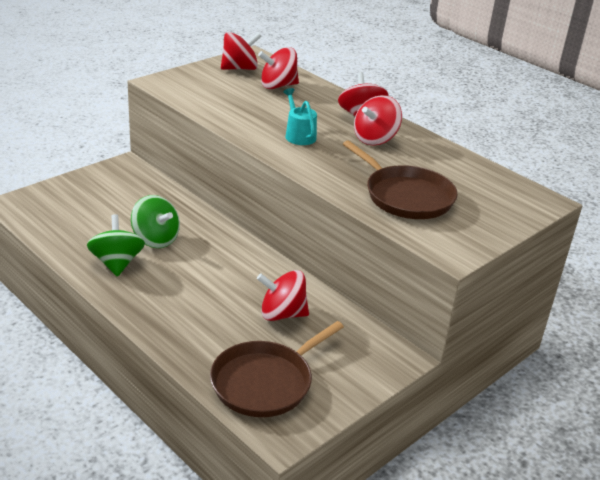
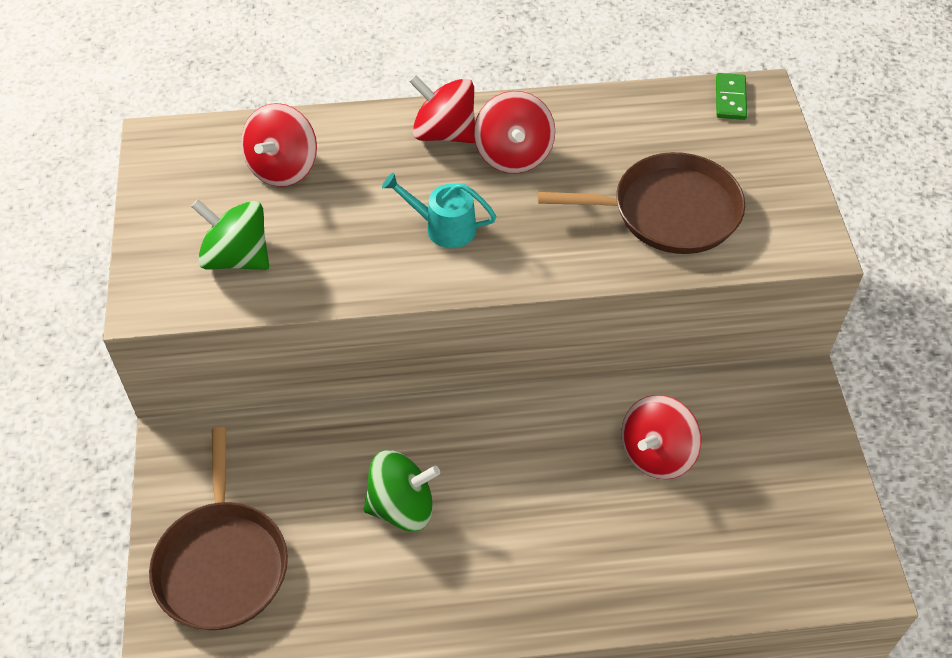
camera: 50 degrees left, 20 degrees up
(117, 263) = (426, 583): green spinning top -> green spinning top (237, 257)
(240, 68) = (189, 180): red spinning top -> none
(265, 382) = (769, 543): brown pan -> brown pan (222, 563)
(524, 192) = (730, 98): none -> green domino

